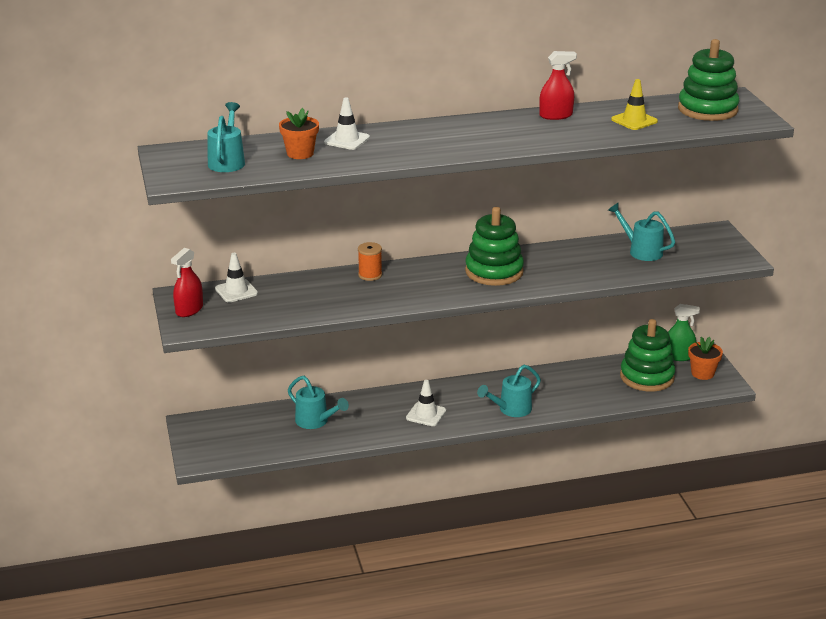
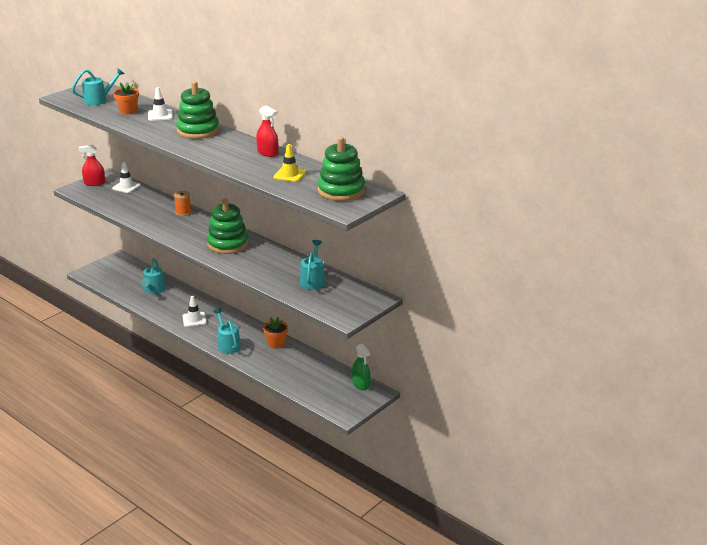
camera: 55 degrees right, 0 degrees up
(511, 409) = (228, 344): turquoise watering can -> turquoise watering can turned 45 degrees clockwise
(647, 377) = (320, 380): green stacking toy -> green stacking toy (198, 130)
(702, 373) = (349, 400): orange flower pot -> orange flower pot (276, 344)

